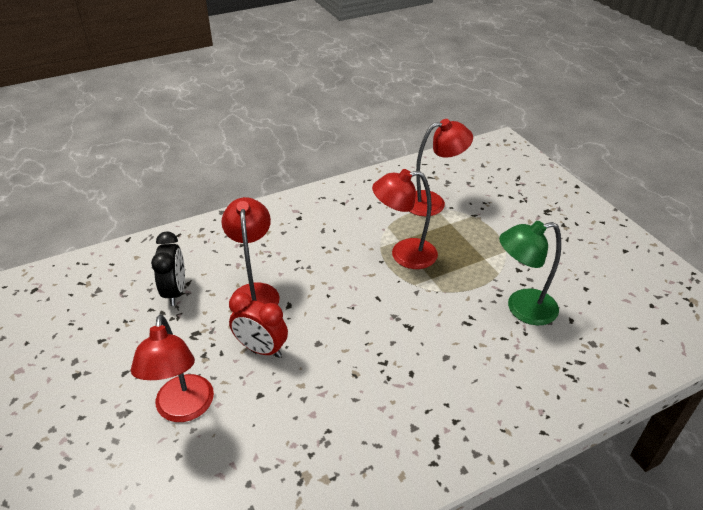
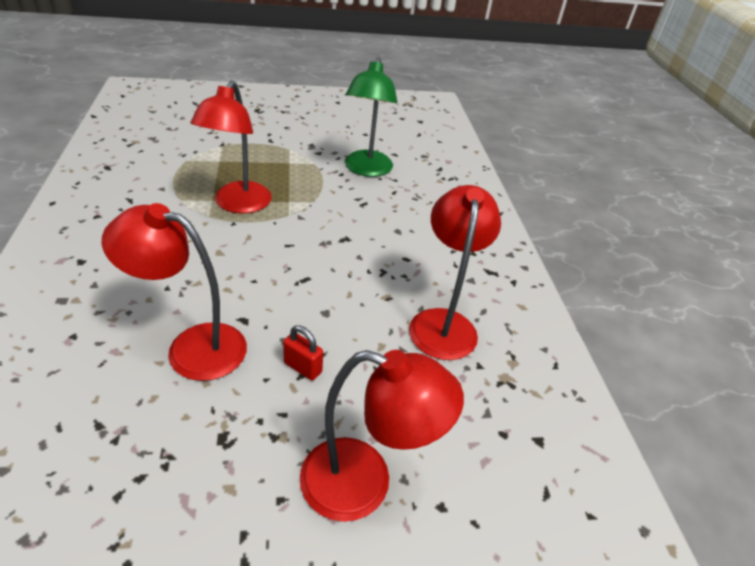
camera: 75 degrees left, 0 degrees up
(175, 292) = (105, 447): black clock -> none
(261, 349) = (303, 367): red clock -> red padlock
(433, 202) = (174, 158): red lamp -> red lamp (443, 322)

